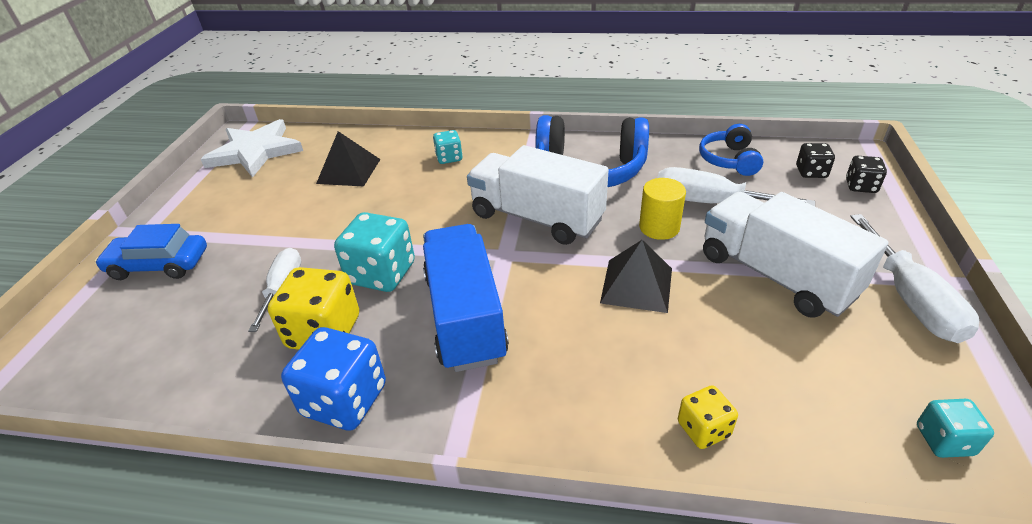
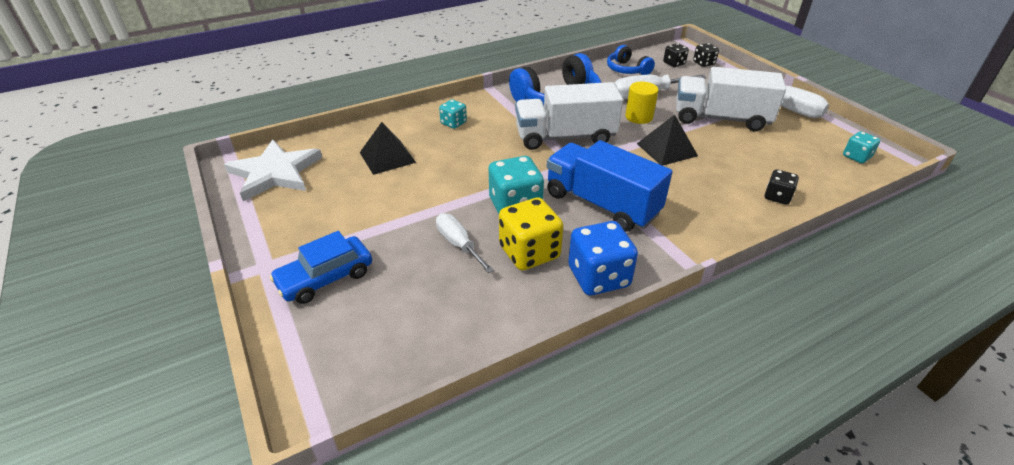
camera: 40 degrees left, 0 degrees up
(703, 429) = (777, 197): yellow dice -> black dice

